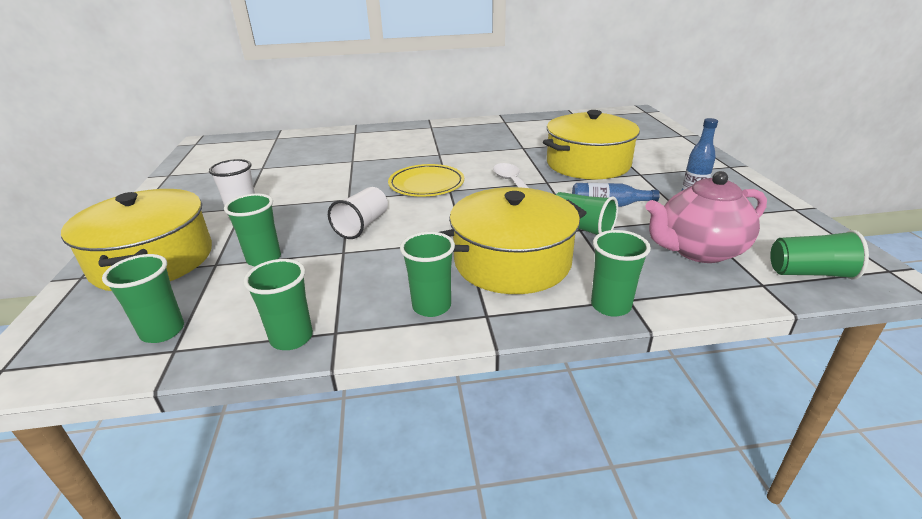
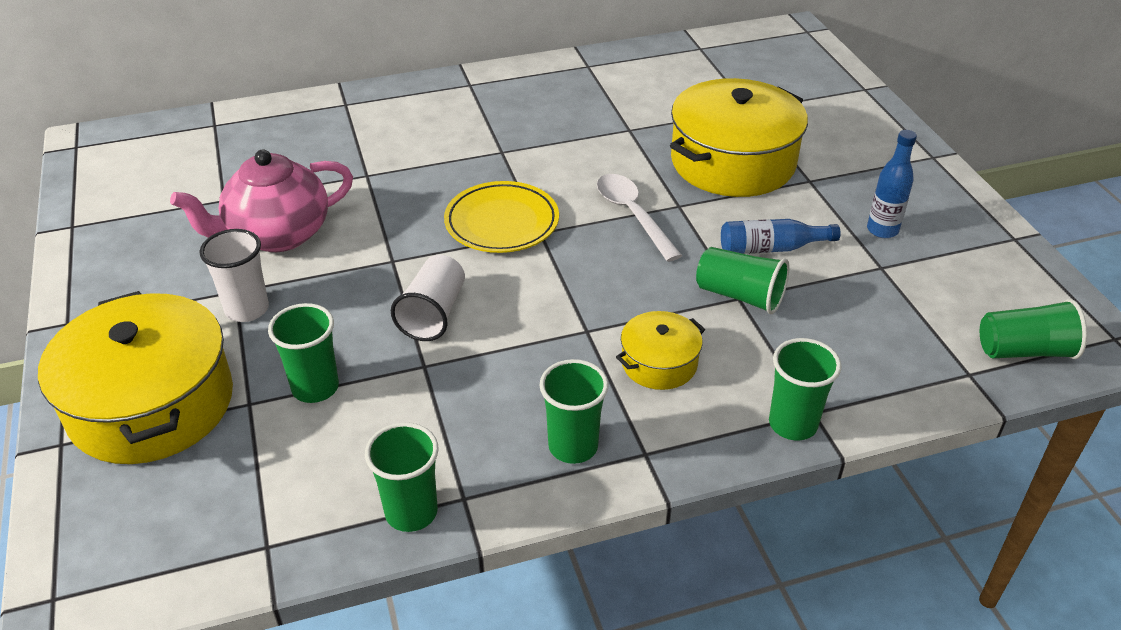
camera: 10 degrees left, 10 degrees up
(163, 331) = (235, 520): green cup -> none
(512, 261) = (659, 363): yellow pot -> yellow pot, size x0.49
(698, 250) = (893, 324): pink teapot -> pink teapot (277, 235)

